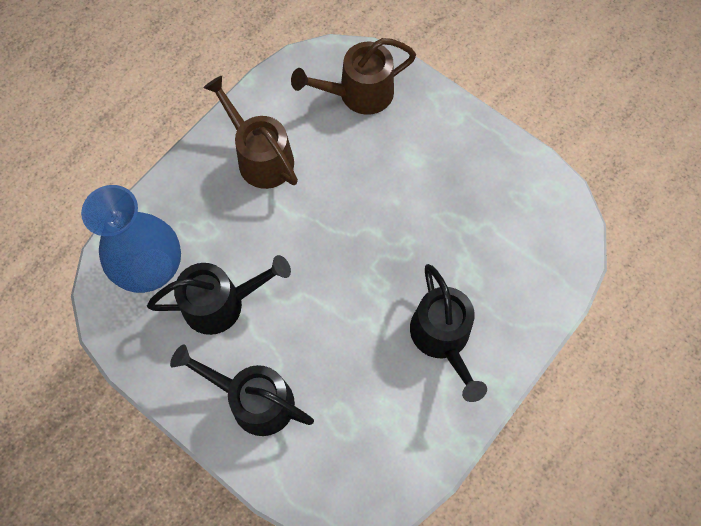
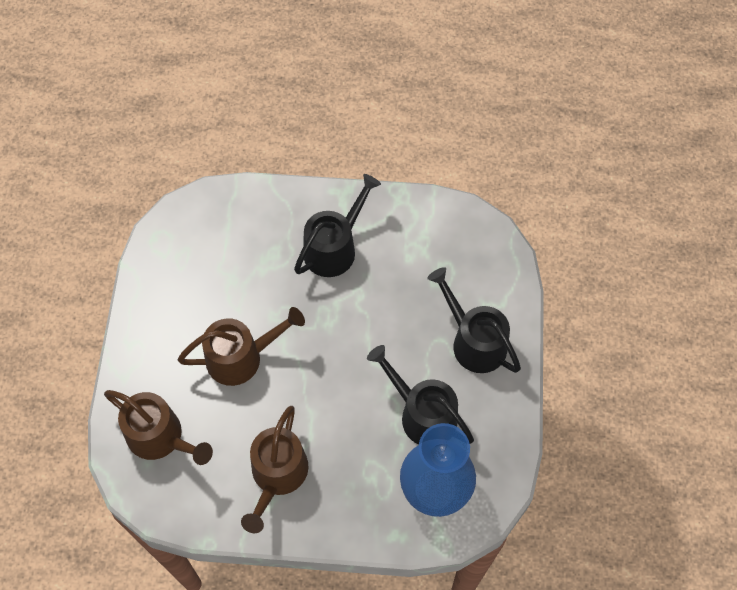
camera: 125 degrees left, 5 degrees down
(253, 399) = (473, 341): black watering can -> black watering can turned 150 degrees clockwise
(385, 191) = (242, 357): none -> brown watering can

